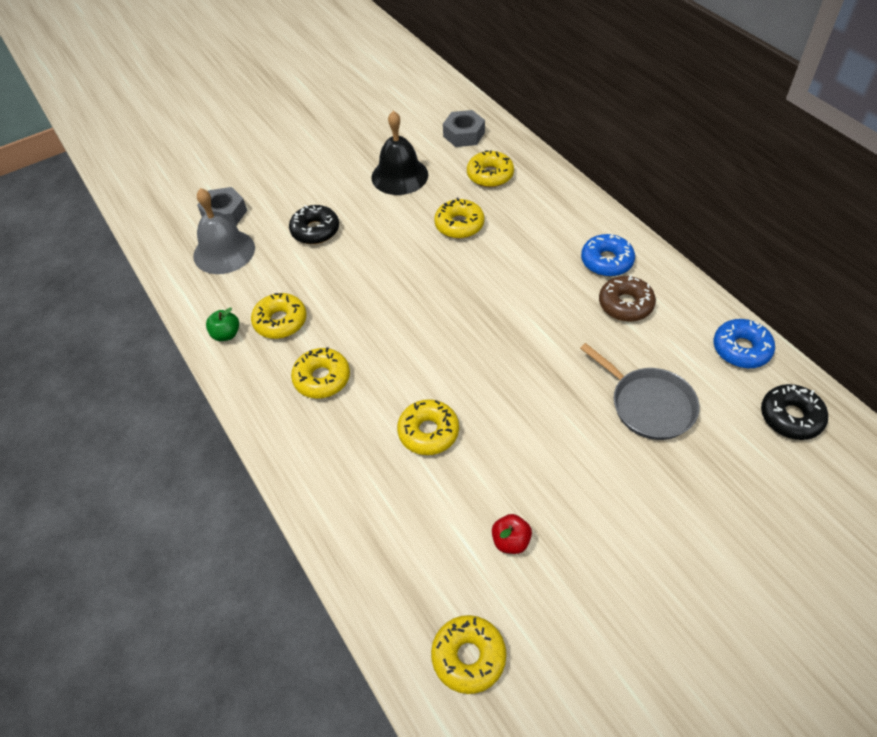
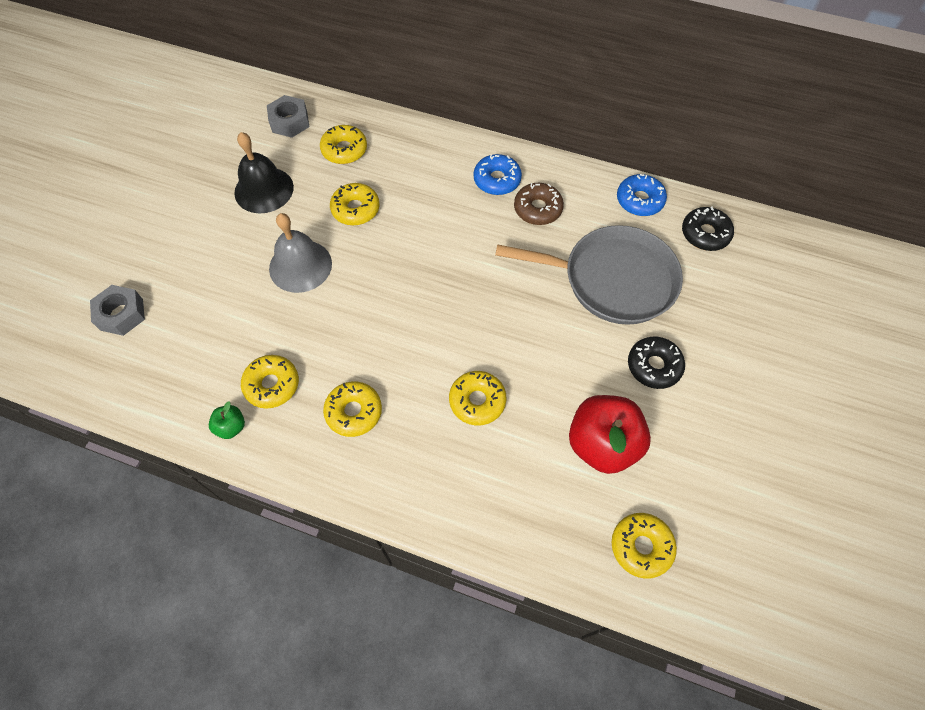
camera: 40 degrees left, 10 degrees up
(224, 251) = (156, 351): grey bell -> grey bell (300, 266)
(315, 230) = (229, 283): black donut -> black donut (654, 366)
(510, 541) = (602, 444): red apple -> red apple, size x2.23
(649, 405) = (613, 280): grey pan -> grey pan, size x1.59

